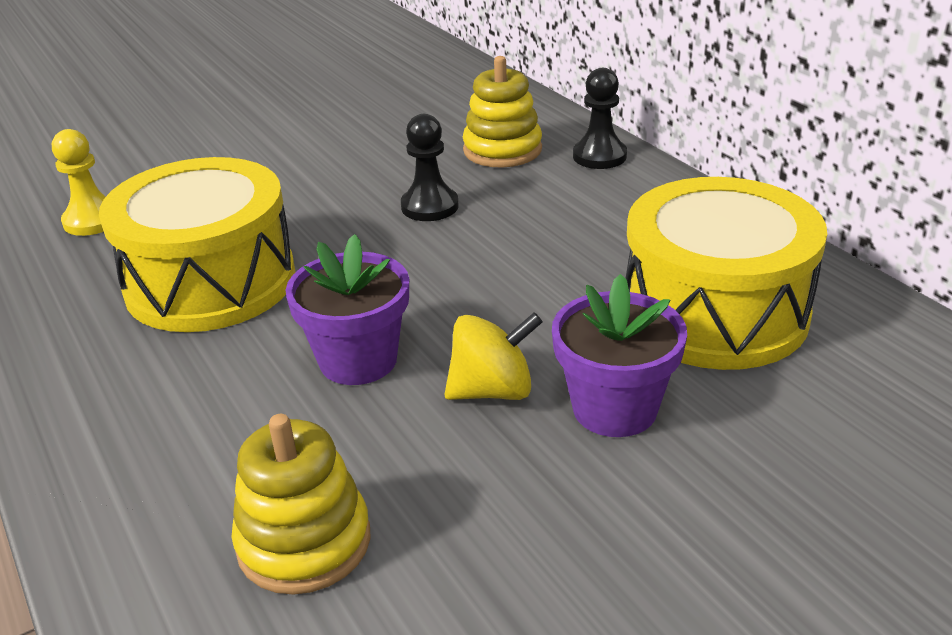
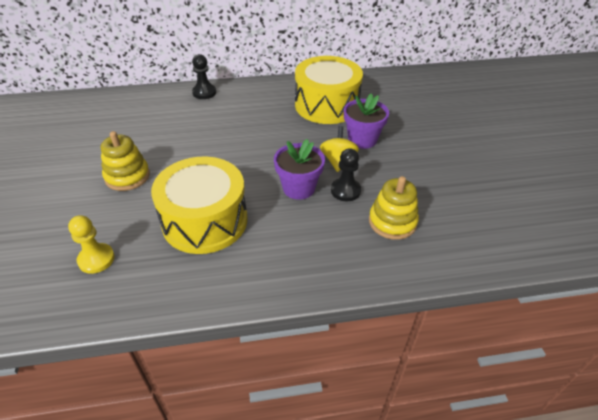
camera: 70 degrees left, 10 degrees up
(429, 206) = (200, 143): black pawn -> black pawn (345, 191)
(502, 150) = (172, 112): yellow stacking toy -> yellow stacking toy (127, 176)

